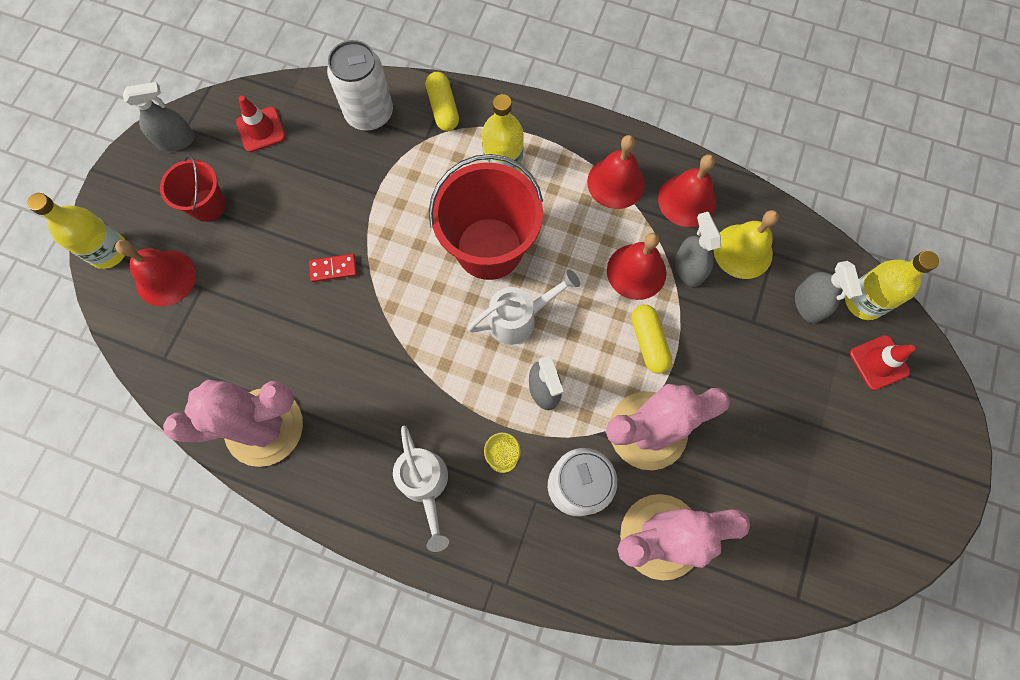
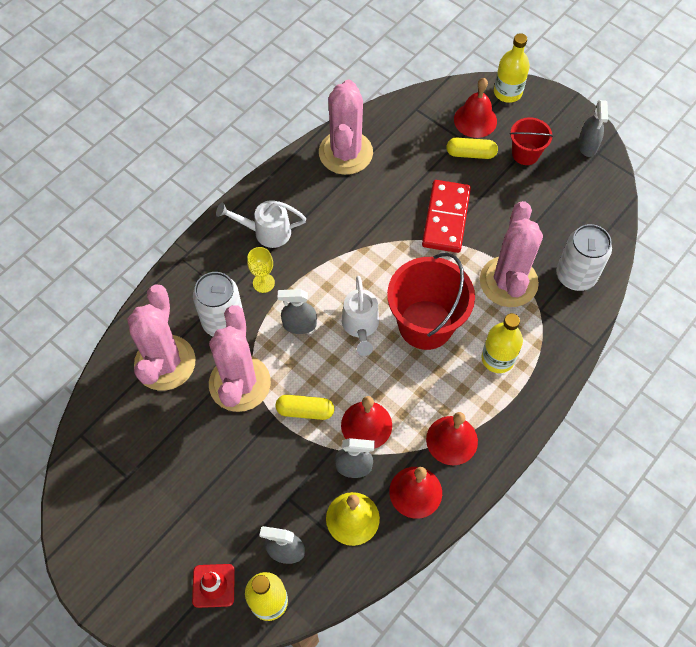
camera: 110 degrees right, 10 degrees down
(261, 129) = (581, 199): red traffic cone -> none
(333, 269) = (446, 218): red domino -> red domino, size x2.20
(401, 178) = (508, 282): none -> pink cactus
(443, 108) = (565, 330): yellow capsule -> yellow capsule (471, 154)

